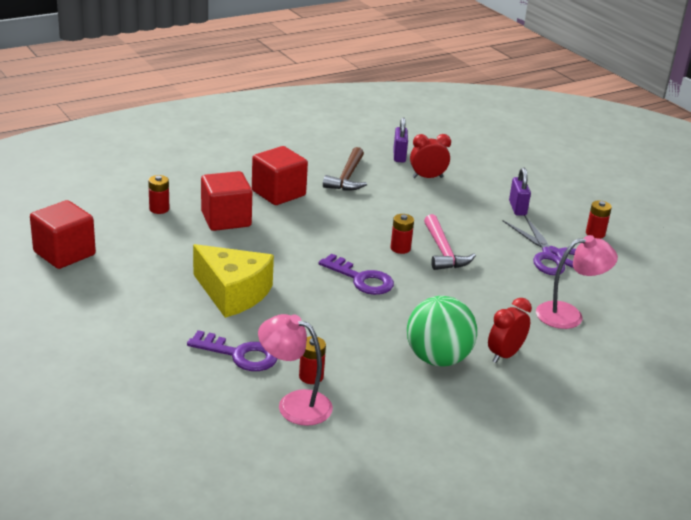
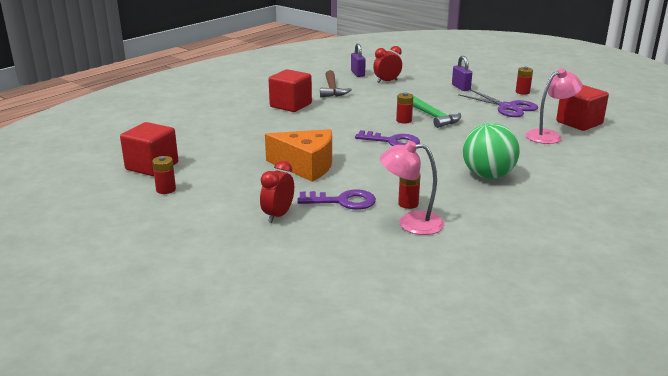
camera: 15 degrees left, 5 degrees down
(159, 209) = (208, 128): red battery -> red battery (166, 189)
(226, 219) = (264, 125): red cube -> red cube (579, 123)
(233, 293) = (306, 166): yellow cheese -> orange cheese
(443, 251) = (434, 117): pink hammer -> green hammer
(505, 355) = (530, 165): red clock -> red clock (278, 215)

